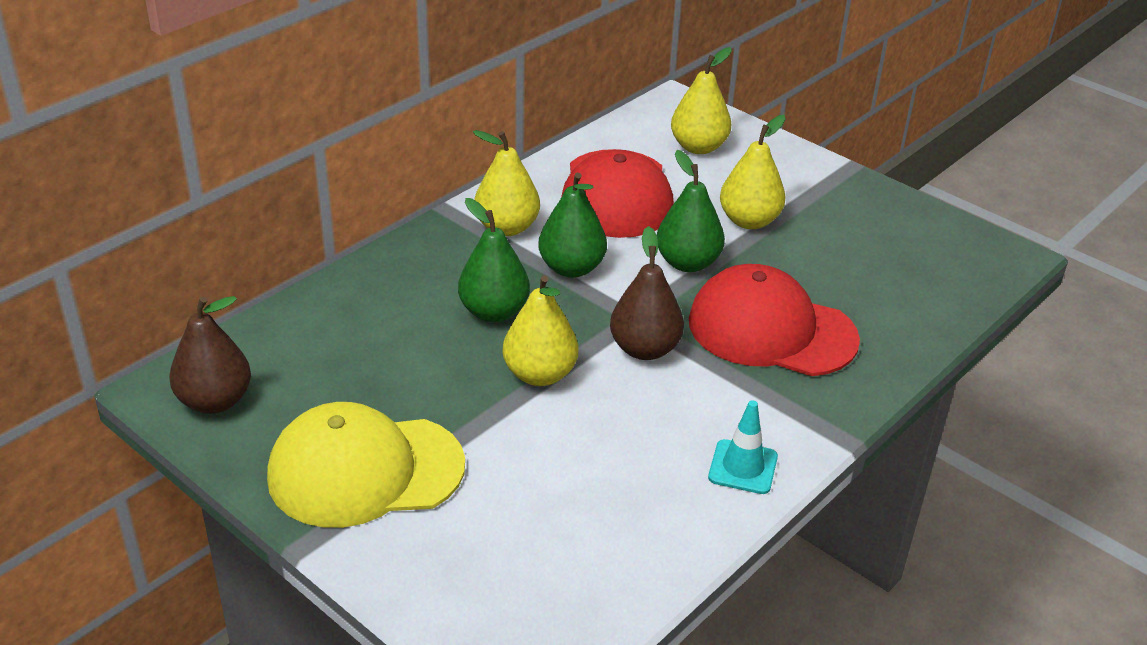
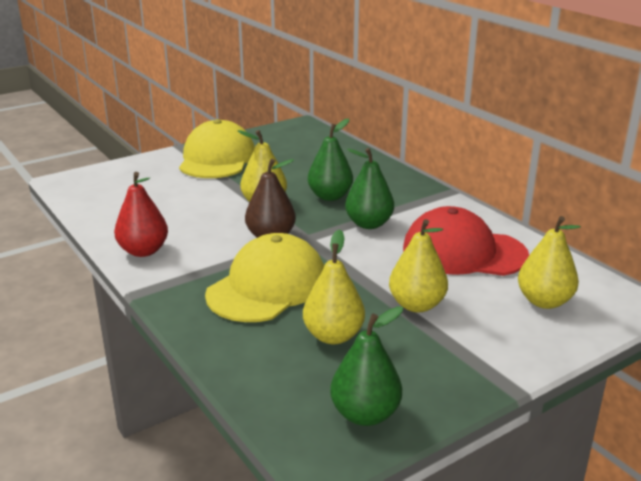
camera: 105 degrees right, 10 degrees down
(215, 401) = (286, 133): brown pear -> none
(507, 227) = (423, 208): yellow pear -> yellow pear (333, 336)
(688, 263) = (363, 267): green pear -> green pear (365, 414)
(743, 467) = (143, 251): turquoise traffic cone -> red pear
(771, 330) = (267, 286): red cap -> yellow cap

